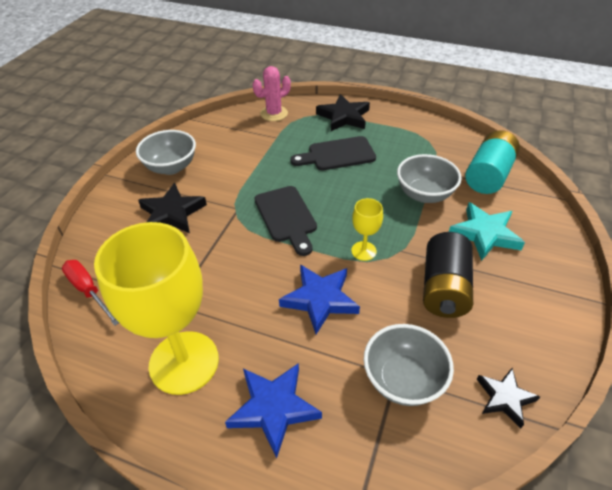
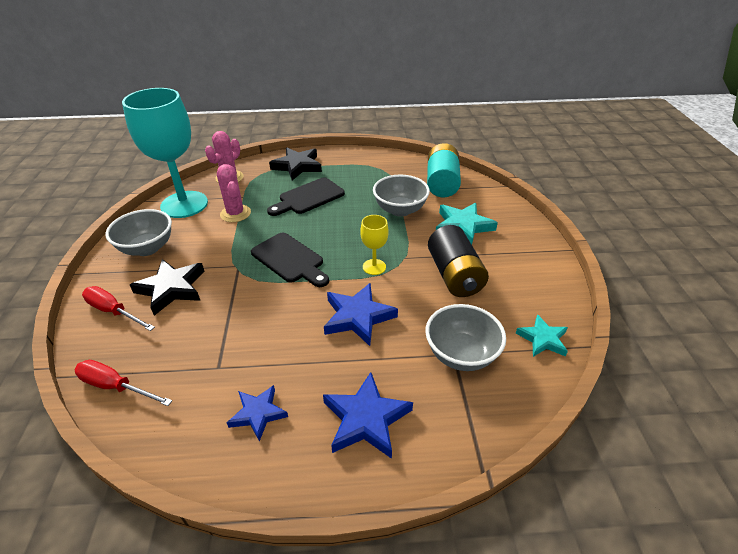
camera: 25 degrees left, 5 degrees down
(118, 220) = (114, 311): none -> red screwdriver
(184, 362) = (258, 413): yellow goblet -> blue star
(221, 131) = (184, 204): none -> turquoise goblet
(261, 153) = (235, 213): none -> pink cactus
(504, 398) = (542, 339): black star -> turquoise star

